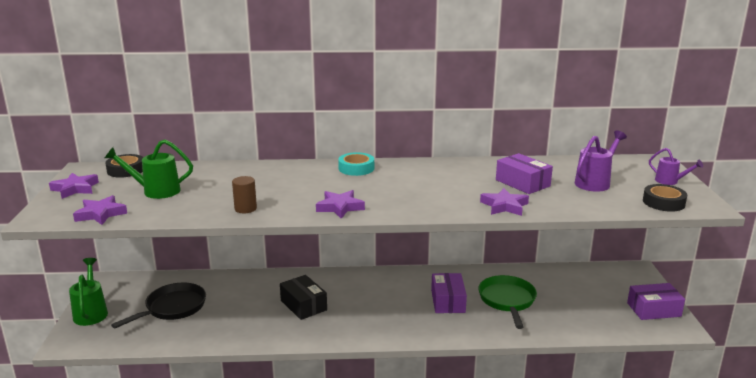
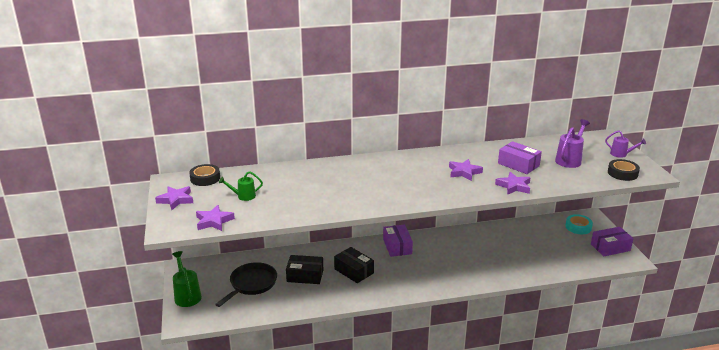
camera: 10 degrees left, 5 degrees up
(156, 191) = (243, 196): green watering can -> green watering can, size x0.64
(241, 305) = (305, 276): none -> black box
(245, 209) = (324, 206): brown cylinder -> none
(340, 207) = (395, 198): purple star -> purple star (464, 172)
(356, 168) = (388, 161): turquoise tape -> turquoise tape (578, 227)
(447, 301) = (461, 256): purple box -> purple box (397, 246)
(507, 300) = (505, 251): green pan -> none

